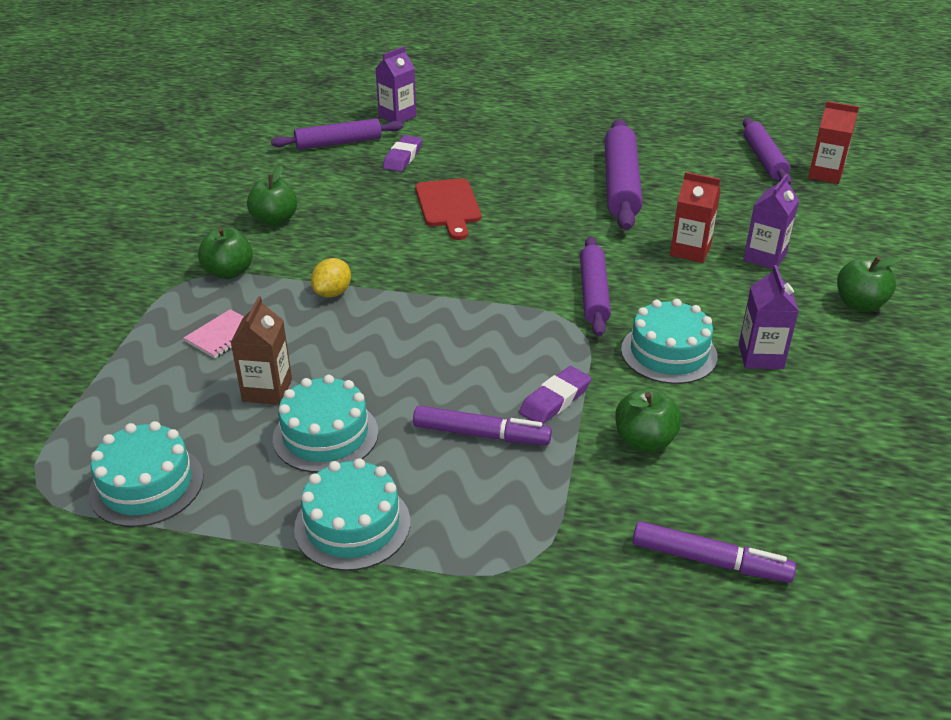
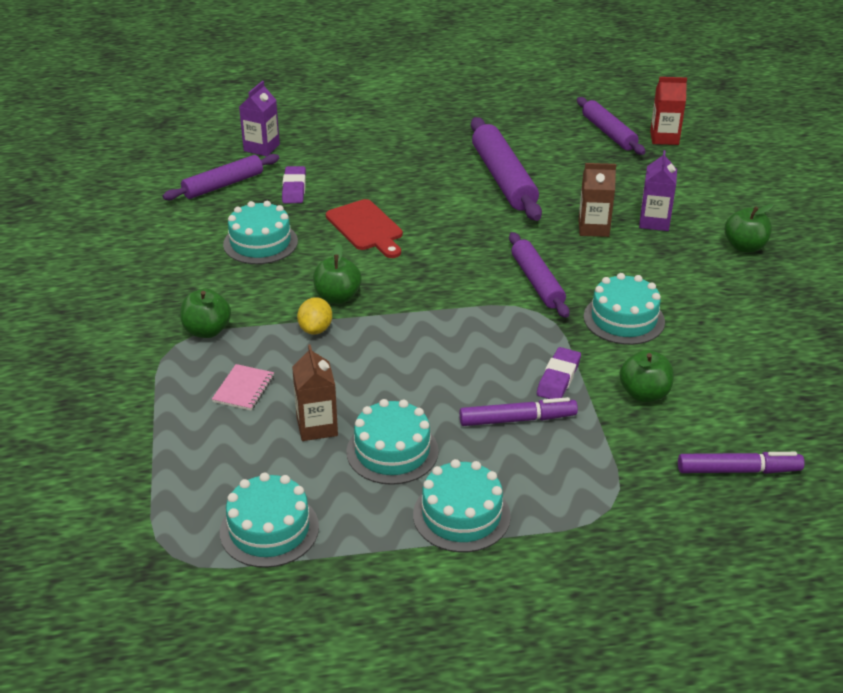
camera: 20 degrees left, 0 degrees up
(274, 220) = (215, 273): green apple -> green apple (337, 297)
(336, 201) = (260, 243): none -> turquoise cake
(690, 251) = (593, 228): red carton -> brown carton
(760, 357) = (694, 306): purple carton -> none

